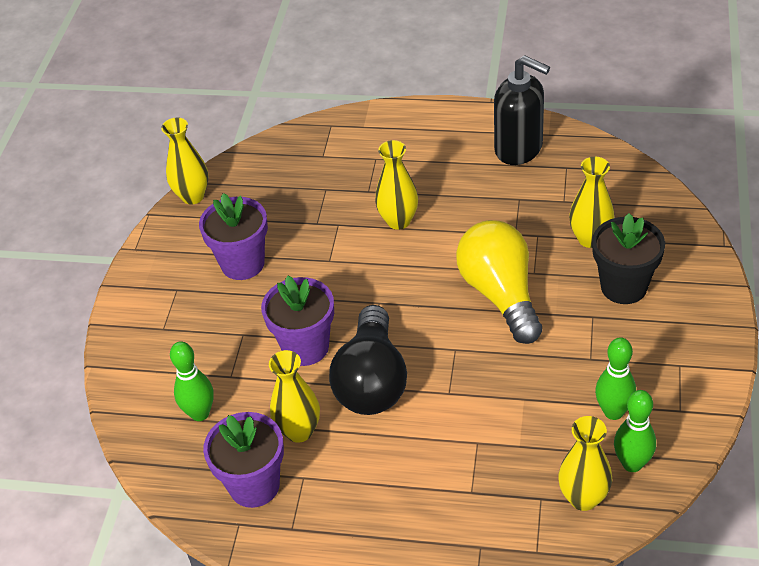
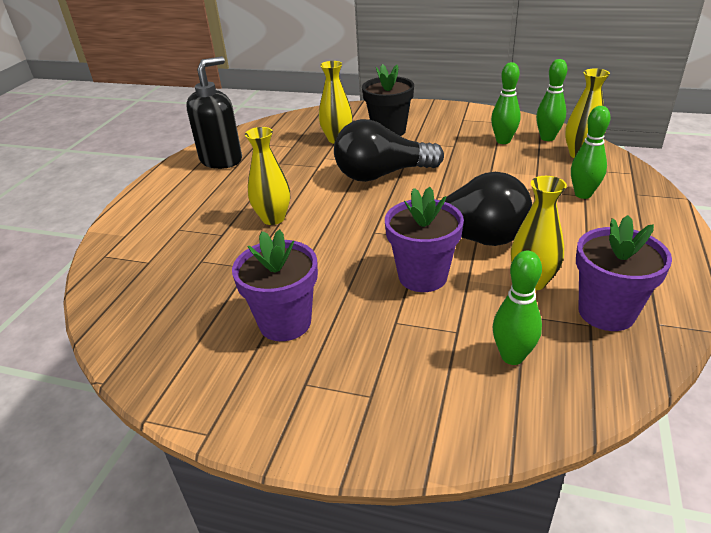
camera: 85 degrees left, 10 degrees down
(193, 196) = (140, 370): yellow vase -> none
(472, 490) = (583, 194): none -> green bowling pin
(500, 294) = (382, 175): yellow light bulb -> black light bulb

